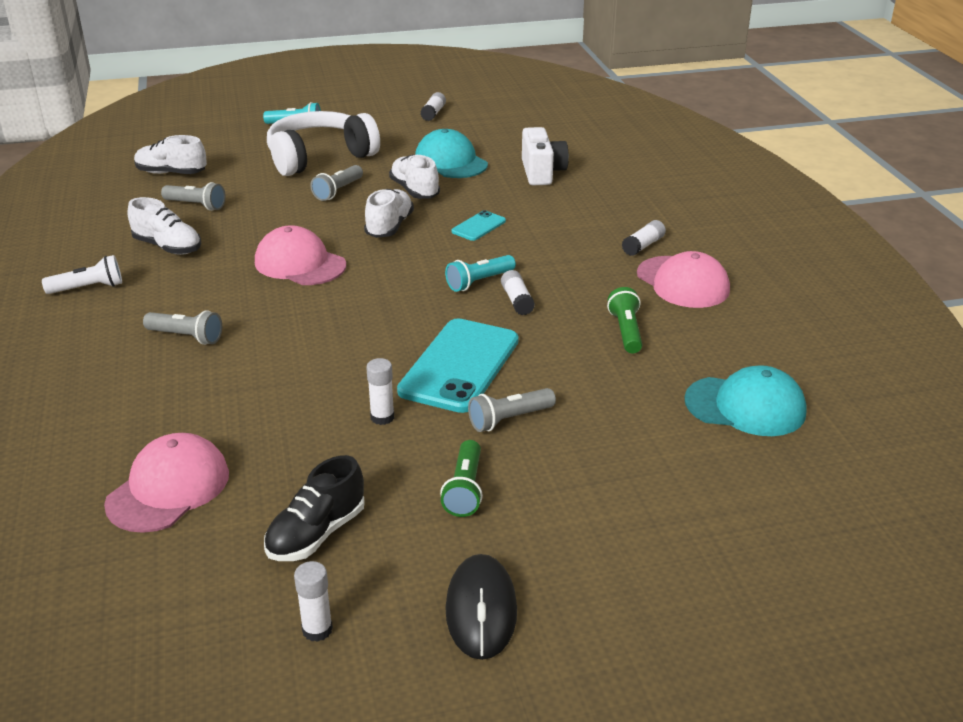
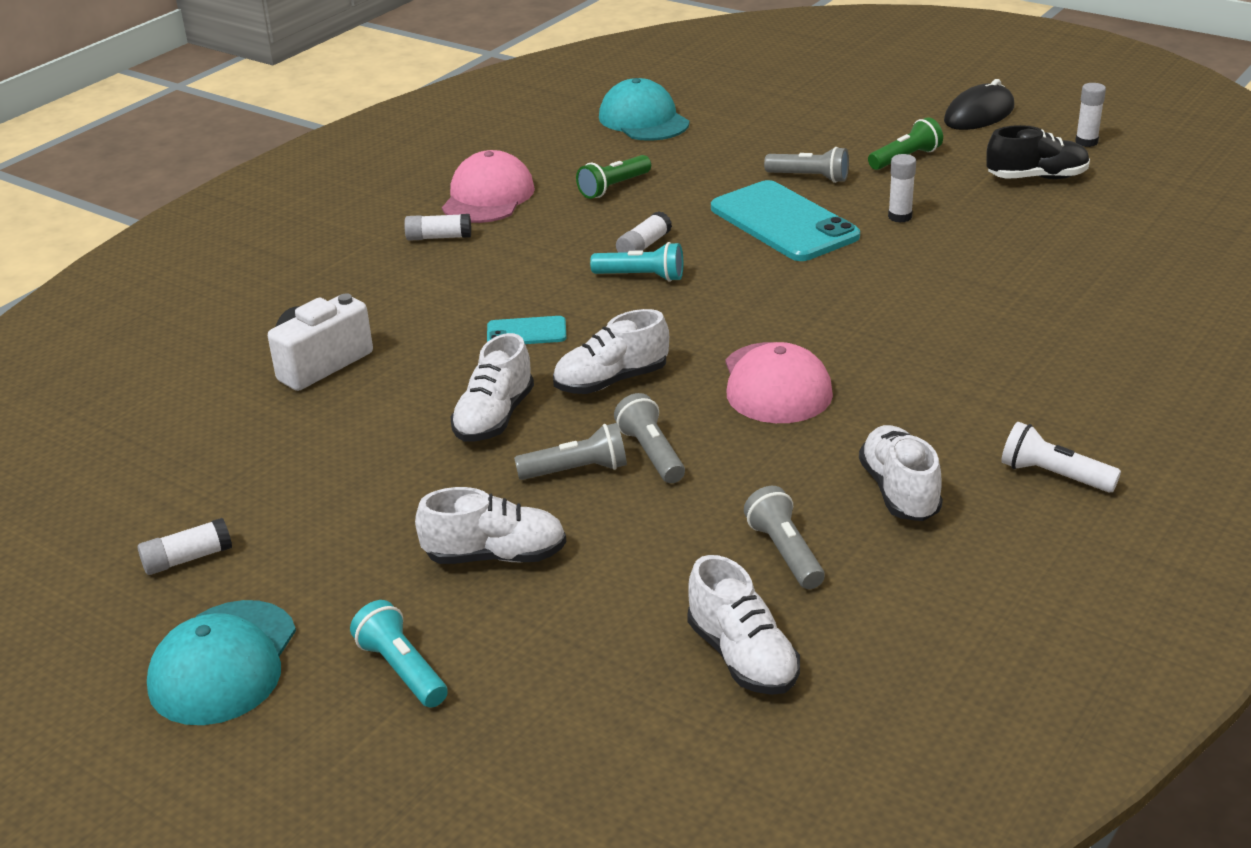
camera: 130 degrees left, 0 degrees up
(168, 488) = (1121, 242): pink cap -> none
(186, 337) = (992, 356): grey flashlight -> grey flashlight (651, 453)
(319, 157) = (495, 556): white headphones -> white shoe
(450, 161) = (367, 441): turquoise cap -> turquoise cap (223, 663)
(459, 366) = (783, 222): turquoise phone -> turquoise phone turned 75 degrees clockwise

